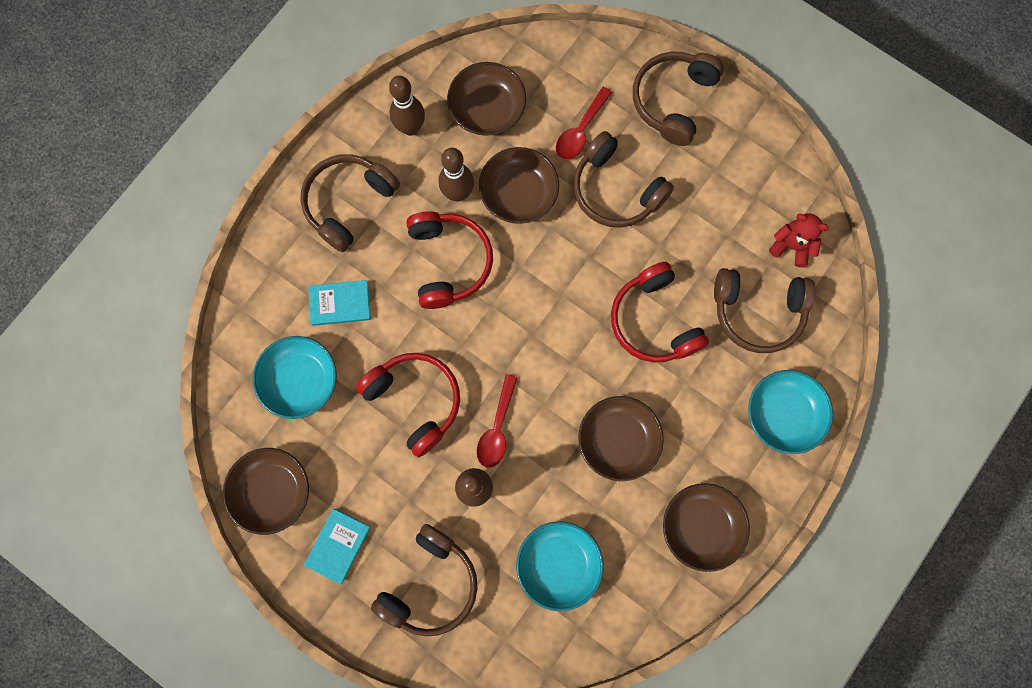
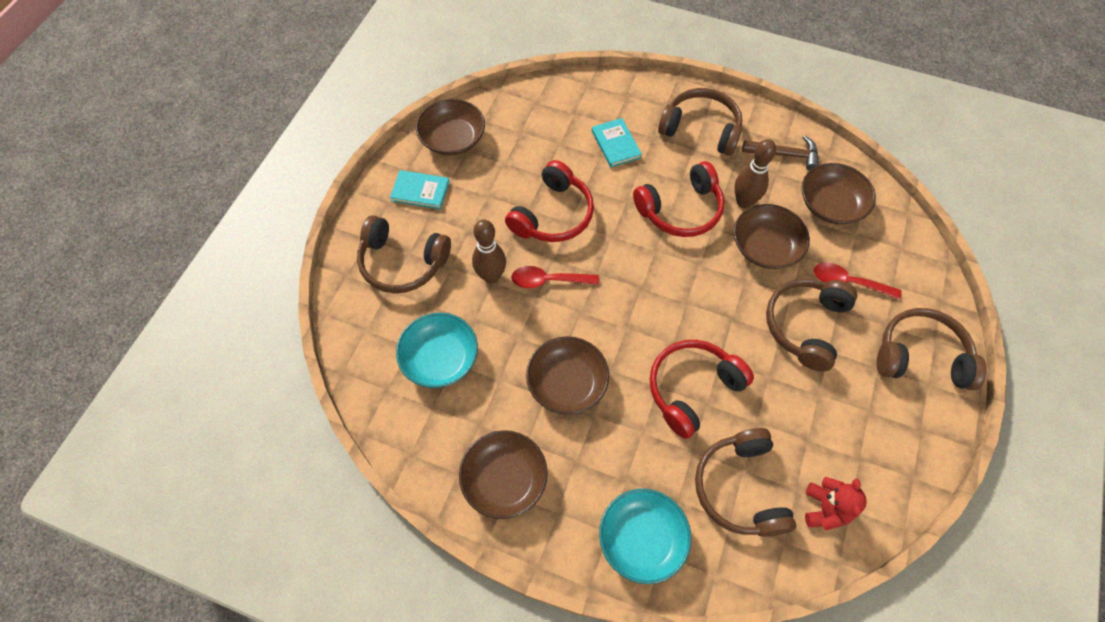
camera: 75 degrees right, 15 degrees down
(300, 380) = (544, 134): turquoise bowl -> none
(410, 128) = (785, 154): brown bowling pin -> brown hammer

